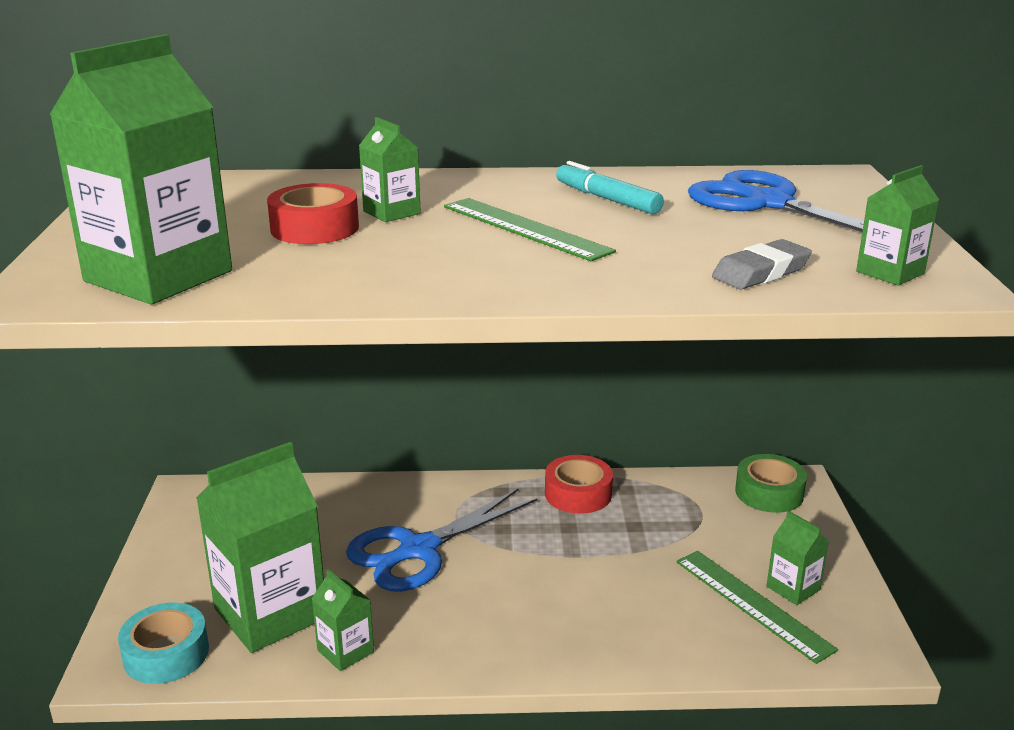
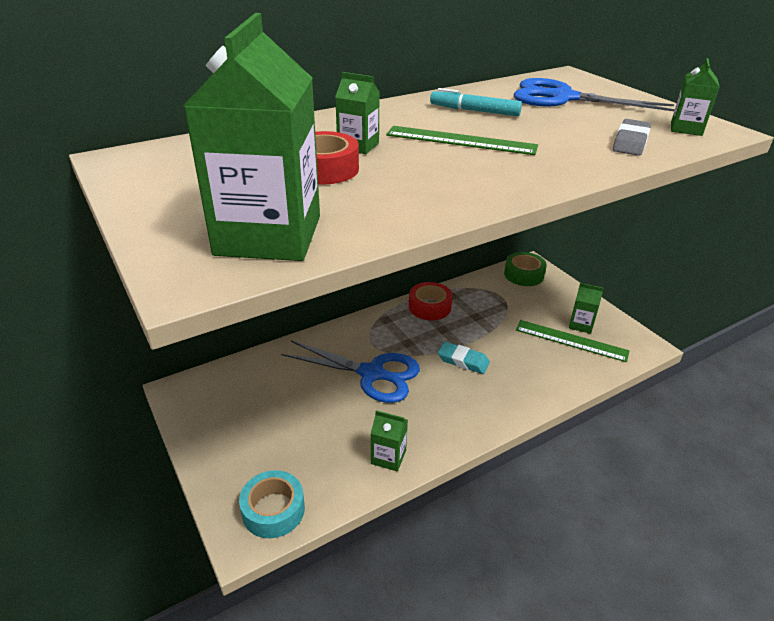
camera: 30 degrees left, 10 degrees up
(270, 613) = (318, 452): green carton -> none
(418, 550) = (371, 374): blue scissors -> blue scissors turned 90 degrees counterclockwise
(556, 575) = (463, 361): none -> turquoise eraser

